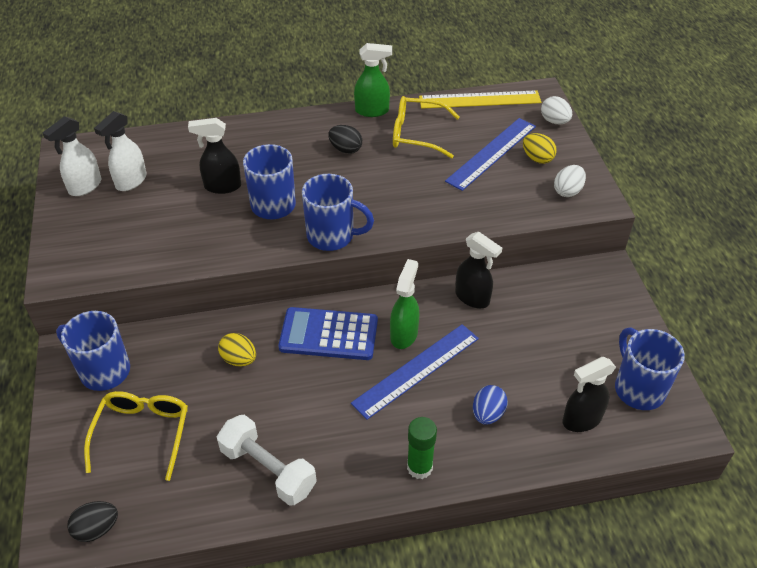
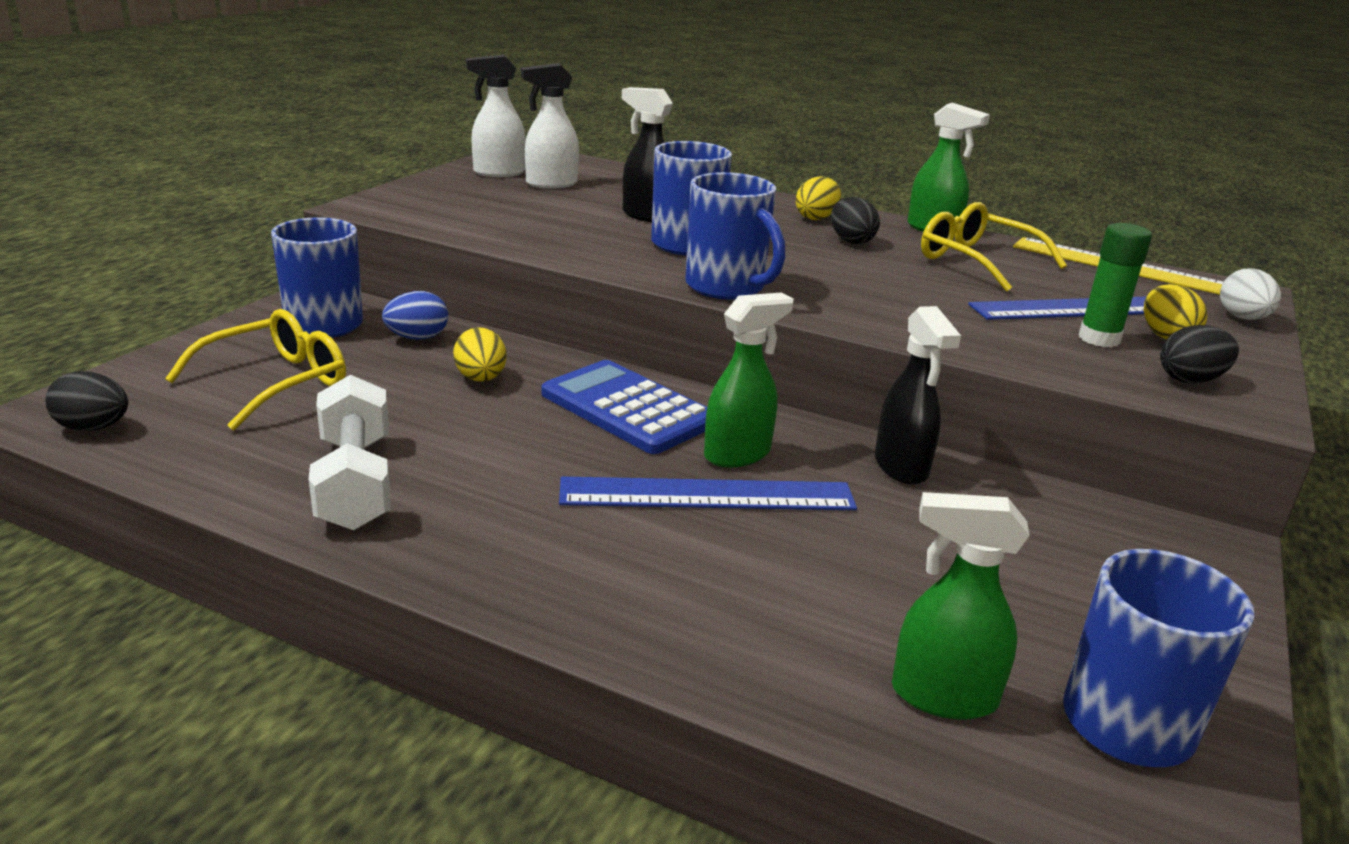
camera: 35 degrees right, 20 degrees down
(308, 134) = (816, 218): none -> yellow egg
(419, 467) = (562, 594): green glue stick -> green glue stick (1099, 339)
(487, 414) = (763, 596): blue egg -> blue egg (417, 338)
(567, 191) = (1190, 380): white egg -> black egg
(581, 420) = (942, 696): black spray bottle -> green spray bottle

